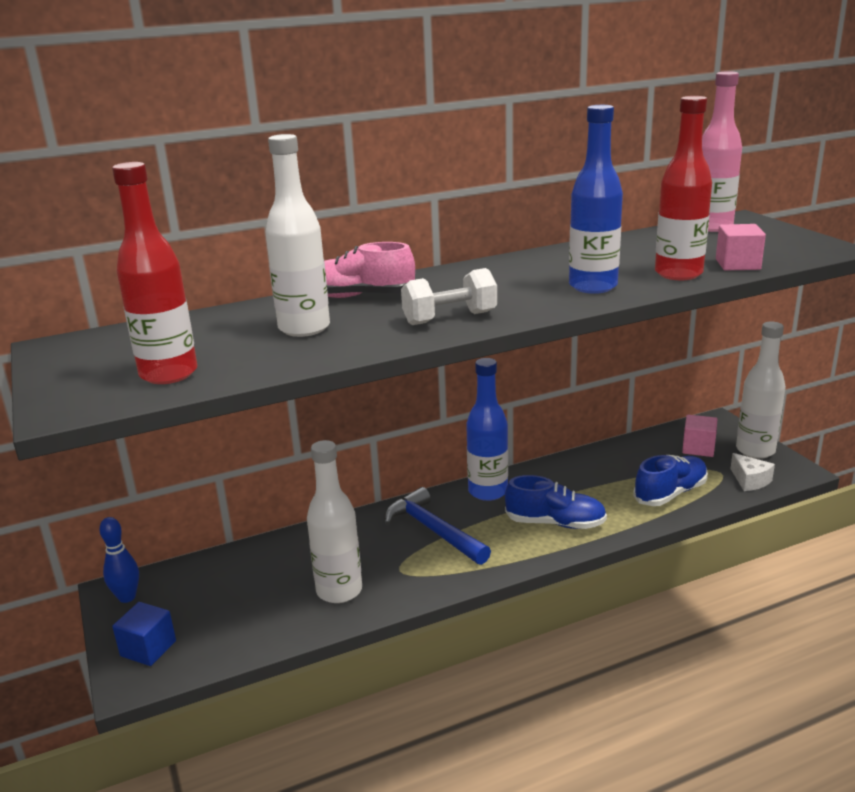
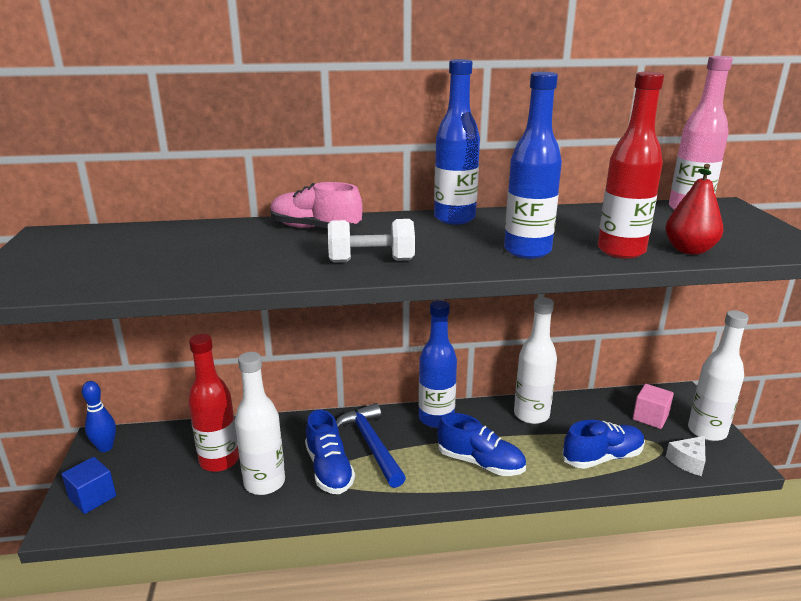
camera: 15 degrees right, 0 degrees up
(169, 374) = (100, 273): red bottle -> red bottle (219, 461)
(304, 328) = (243, 250): white bottle -> white bottle (531, 415)
(402, 563) = (329, 469): none -> blue shoe
(495, 266) = (454, 218): none -> blue bottle
(737, 264) = (689, 250): pink cube -> red pear
(750, 480) = (688, 461): white cheese -> white cheese turned 60 degrees clockwise

